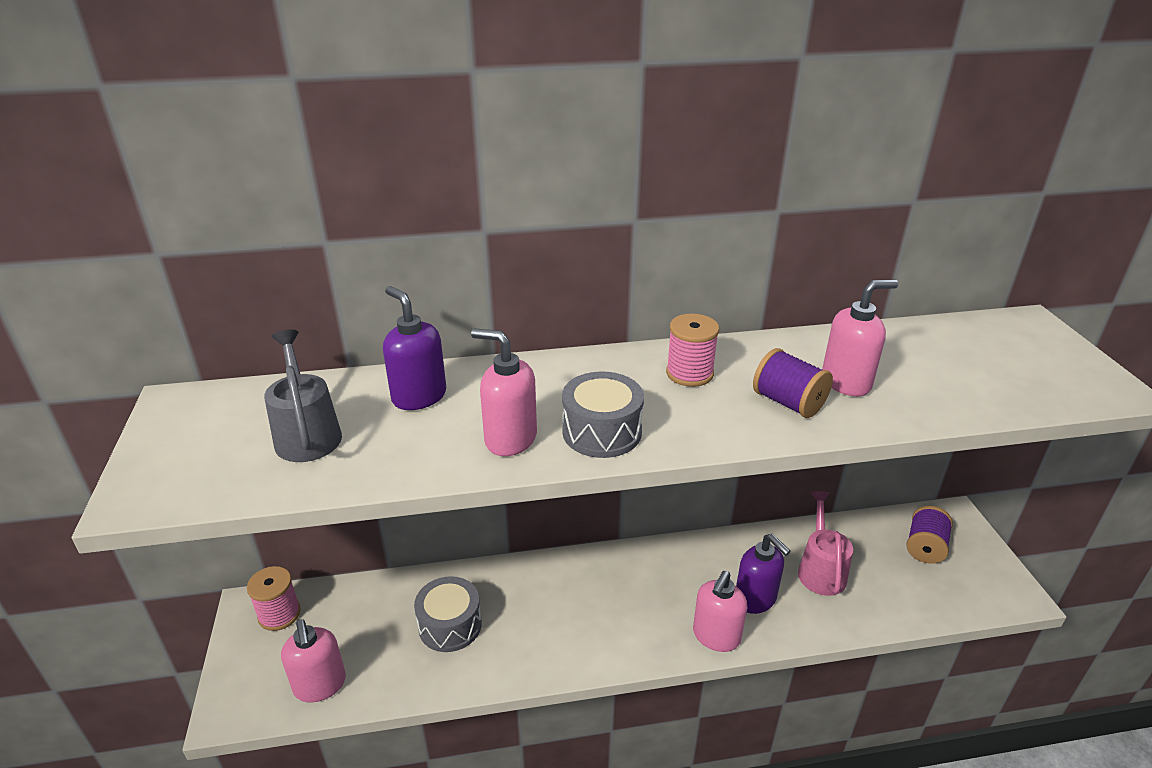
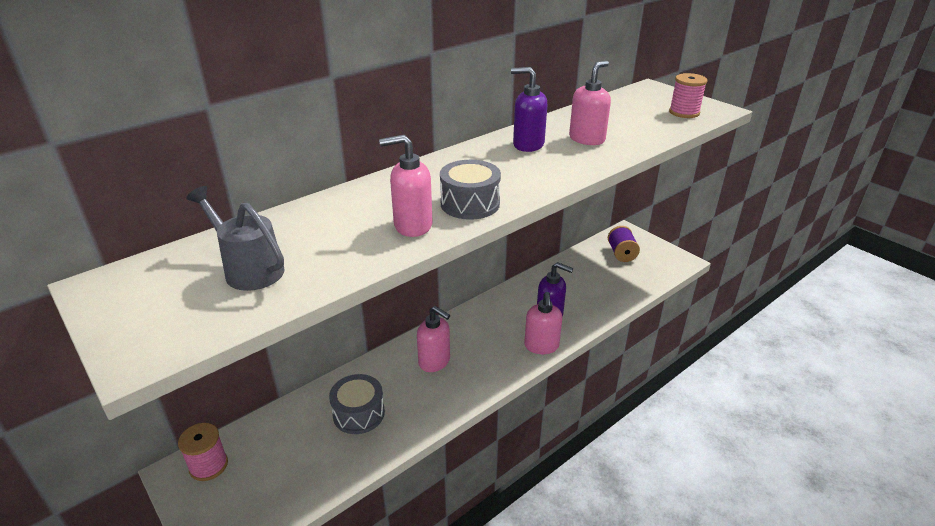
camera: 30 degrees left, 0 degrees up
(320, 685) = (285, 496): pink soap dispenser -> pink soap dispenser (434, 362)
(419, 396) = (316, 221): purple soap dispenser -> purple soap dispenser (528, 145)
(689, 373) = (492, 158): pink spool -> pink spool (684, 112)
(788, 403) = (565, 158): purple spool -> none
(820, 569) = (574, 286): pink watering can -> none

